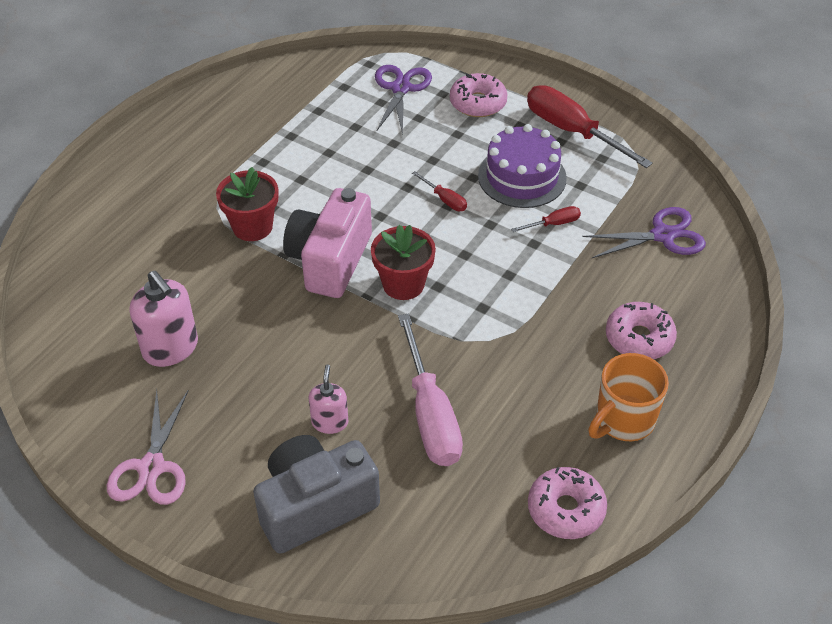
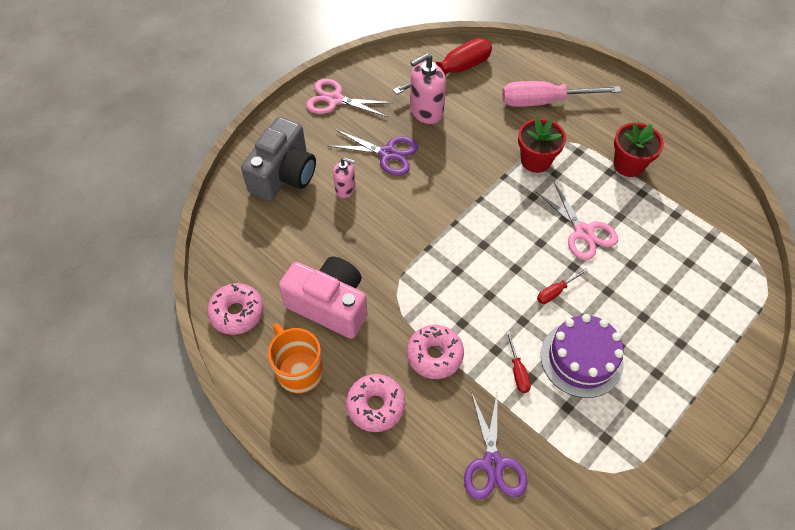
camera: 100 degrees right, 10 degrees up
(315, 506) = (284, 175): grey camera -> grey camera turned 45 degrees clockwise
(330, 260) = (494, 204): pink camera -> pink camera (330, 305)
(357, 181) = (583, 232): none -> pink scissors
(401, 88) = (709, 281): purple scissors -> purple scissors (387, 153)
(403, 284) = (463, 248): red flower pot -> red flower pot (628, 165)
(430, 415) = (336, 246): pink screwdriver -> pink screwdriver (544, 101)
(478, 103) = (689, 342): pink donut -> pink donut (434, 355)
(572, 131) = (646, 419): red screwdriver -> red screwdriver (453, 71)

